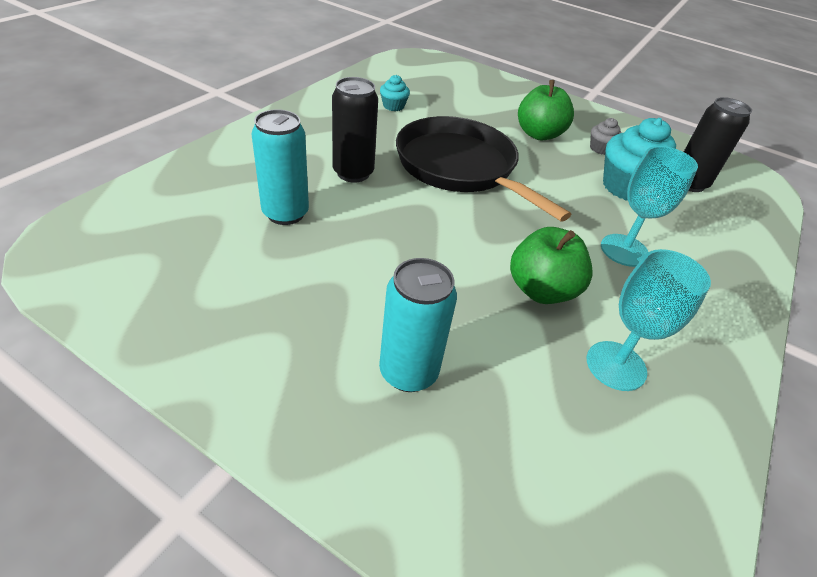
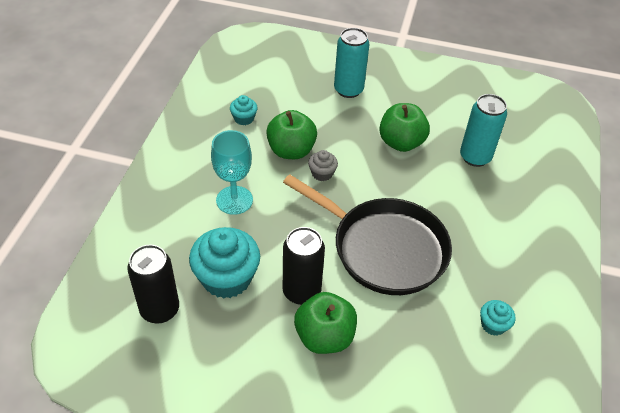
camera: 165 degrees right, 5 degrees up
(353, 173) = (461, 209): black can -> black can (301, 291)
(372, 257) = (401, 142): none -> green apple
(600, 148) = (253, 337): grey cupcake -> grey cupcake (322, 173)
(616, 365) = (244, 118): turquoise goblet -> turquoise cupcake

